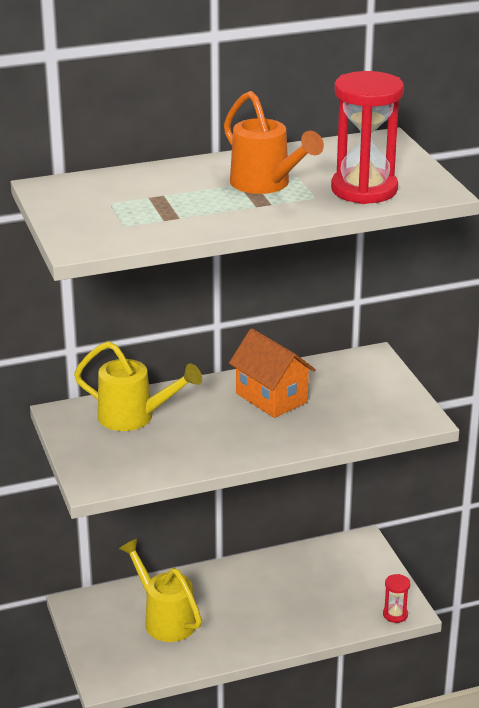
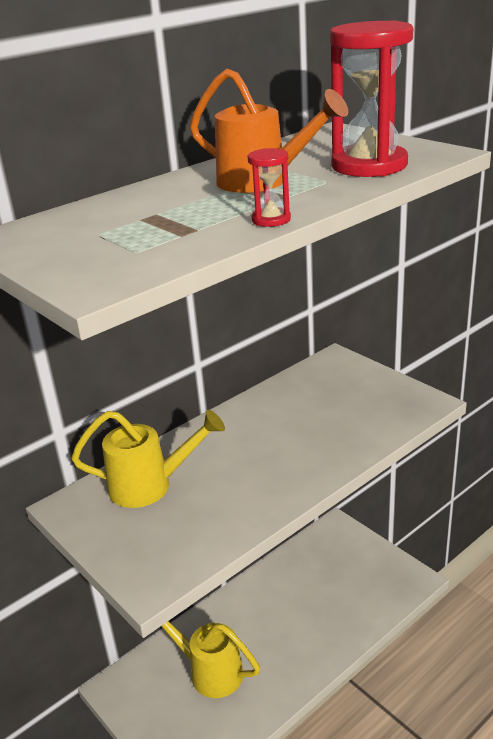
camera: 20 degrees left, 0 degrees up
(271, 398) = (274, 423): orange house -> none
(395, 614) = (408, 587): red hourglass -> red hourglass (271, 220)

